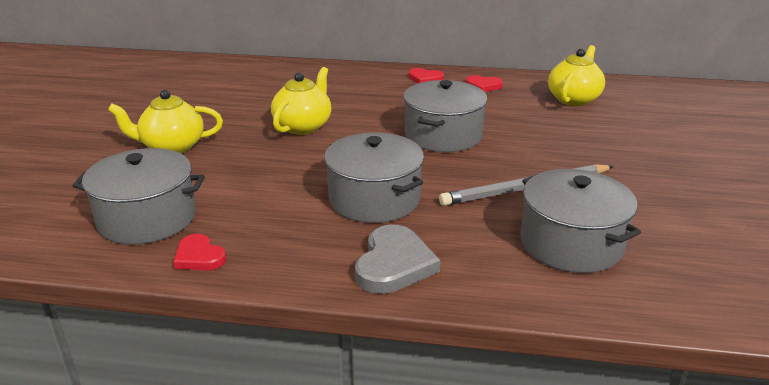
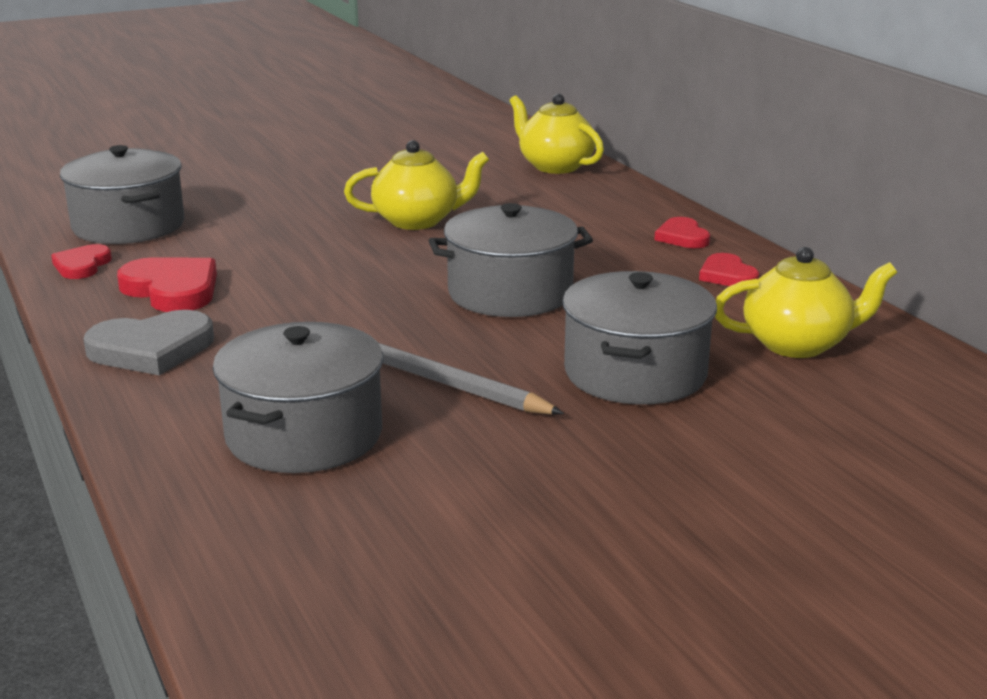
camera: 55 degrees right, 5 degrees down
(172, 147) = (281, 187): yellow teapot -> yellow teapot (555, 166)
(300, 231) = (172, 290): none -> red heart
(374, 199) = (284, 302): grey pot -> grey pot (635, 373)

